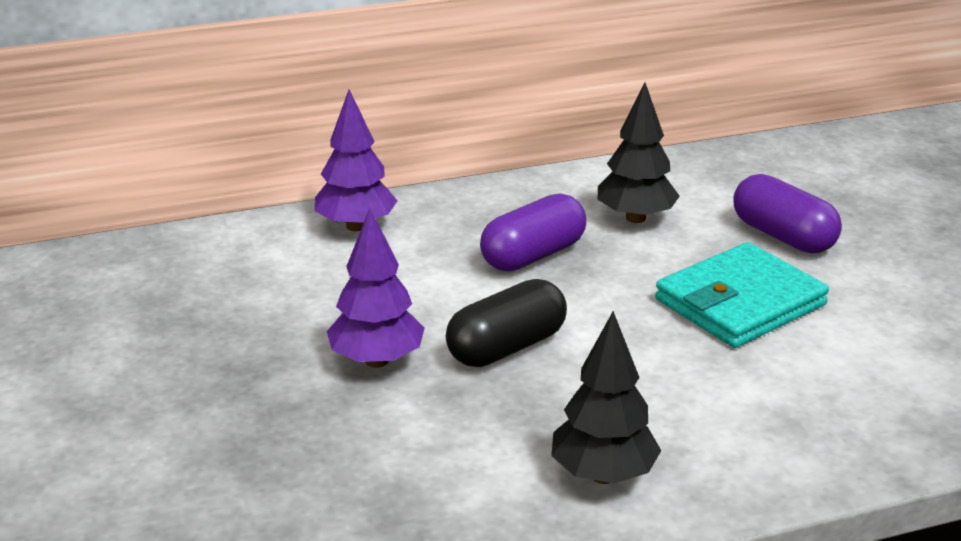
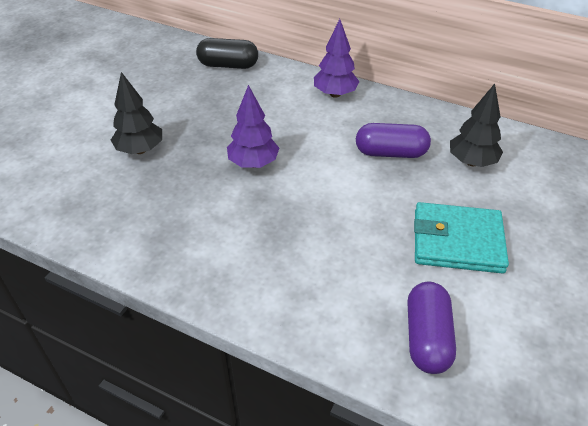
camera: 45 degrees right, 15 degrees up
(507, 348) = (312, 192): black capsule -> black capsule (228, 65)
(603, 475) = (261, 282): black tree -> black tree (140, 150)
(783, 236) = (540, 219): purple capsule -> purple capsule (427, 337)

